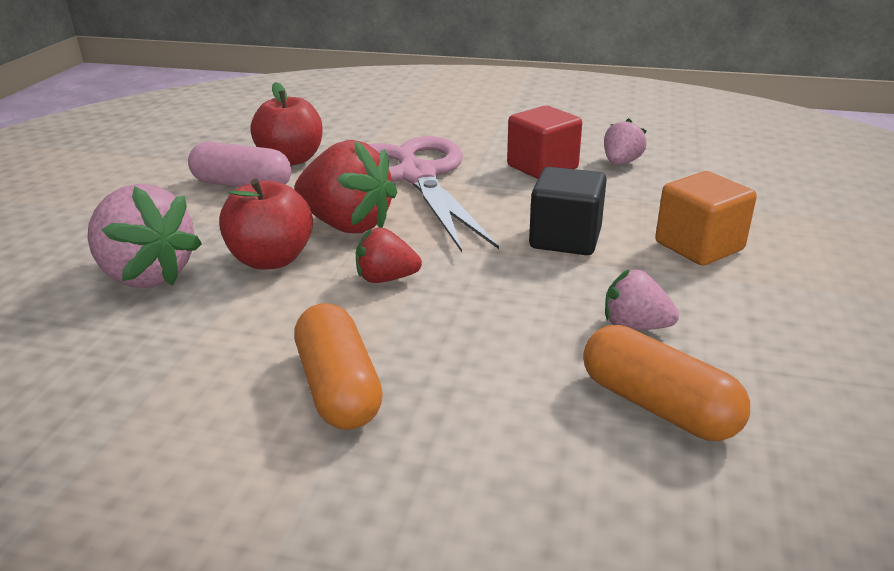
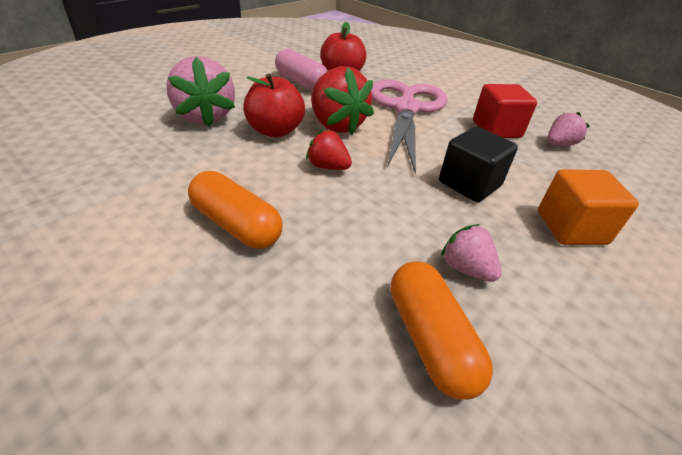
camera: 25 degrees right, 10 degrees up
(338, 388) = (236, 225): orange capsule -> orange capsule turned 60 degrees counterclockwise

